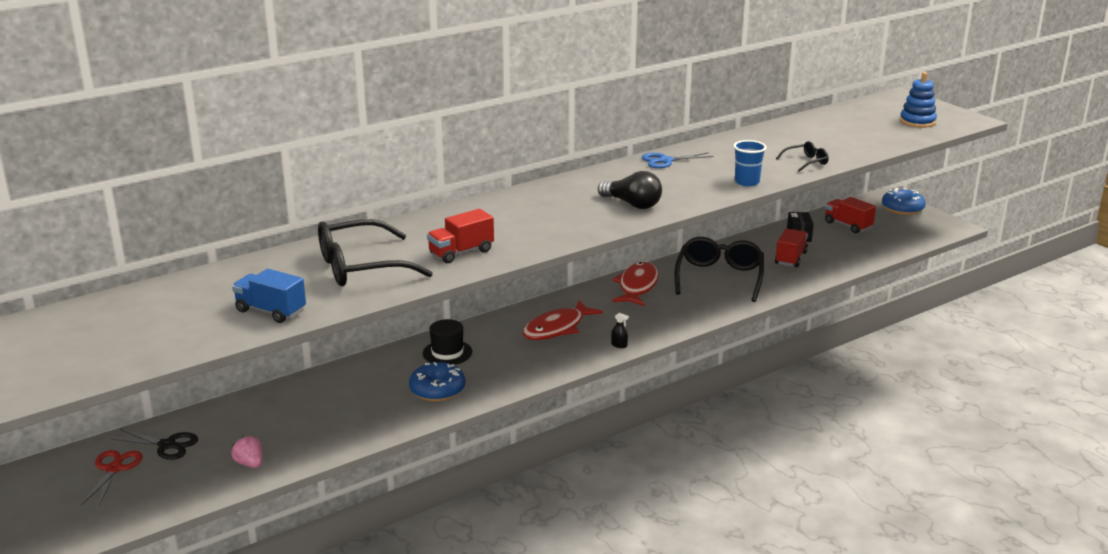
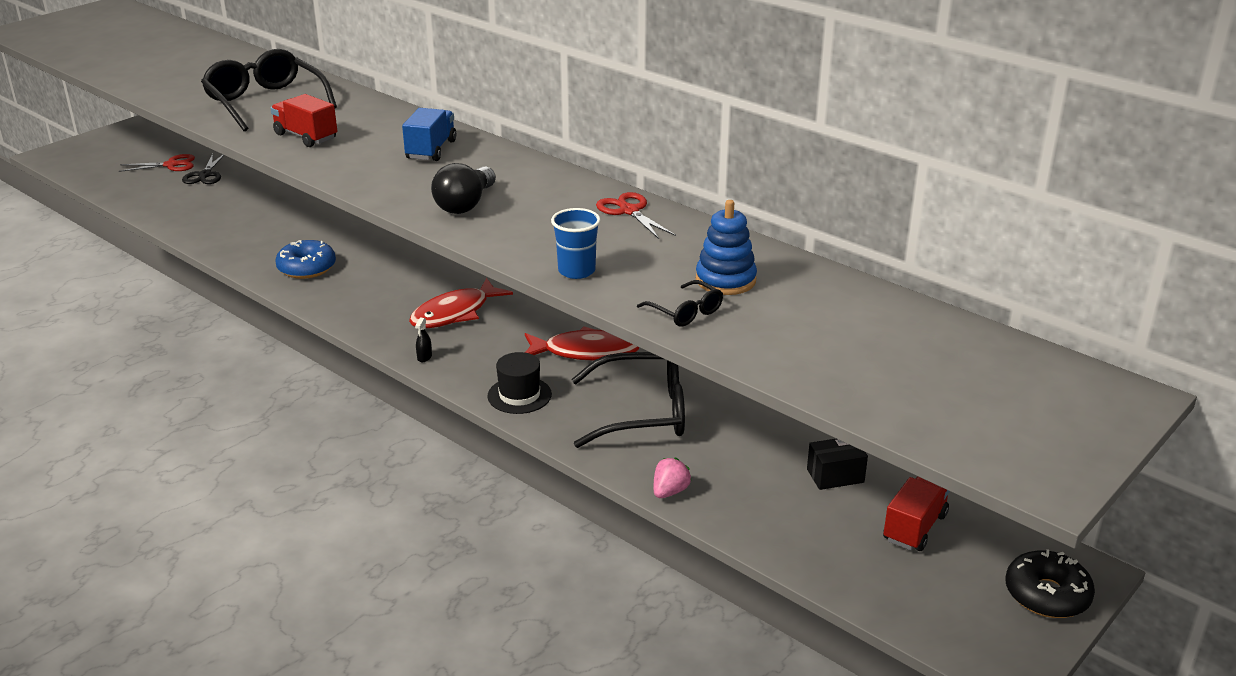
camera: 75 degrees right, 5 degrees up
(250, 463) = (176, 211): pink strawberry -> pink strawberry (670, 491)
(271, 311) = (173, 86): blue truck -> blue truck (431, 150)
(447, 353) = (383, 260): black hat -> black hat (519, 395)
(557, 328) = (455, 313): red fish -> red fish turned 75 degrees counterclockwise
(665, 161) = (629, 211): blue scissors -> red scissors
(790, 258) = (743, 472): red truck -> none
(902, 208) = (1047, 595): blue donut -> black donut
(917, 122) = (978, 416): blue stacking toy -> blue stacking toy (725, 280)

